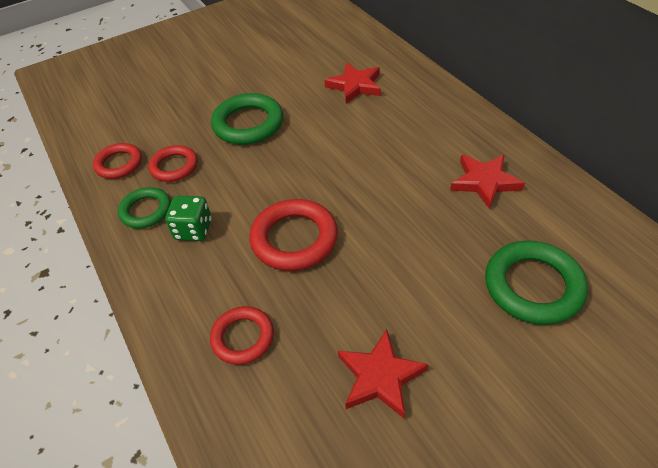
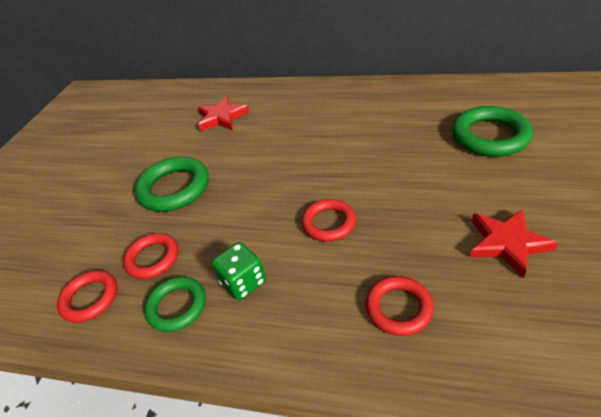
camera: 45 degrees left, 5 degrees down
(294, 239) = (329, 223): red ring -> red ring, size x0.64
(484, 182) = (384, 111): red star -> none

